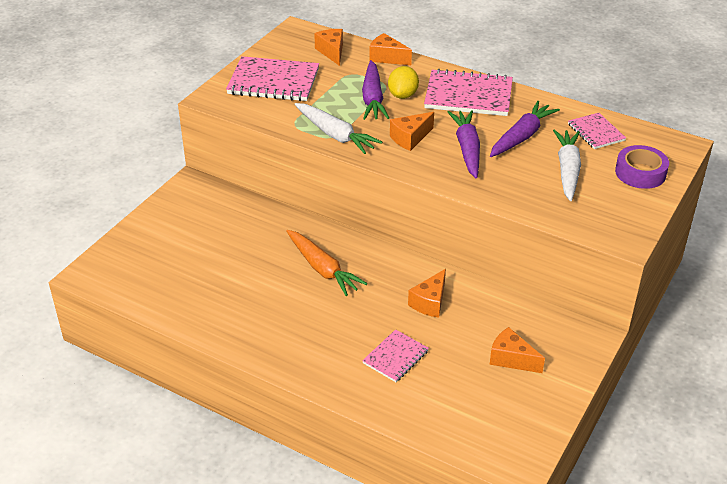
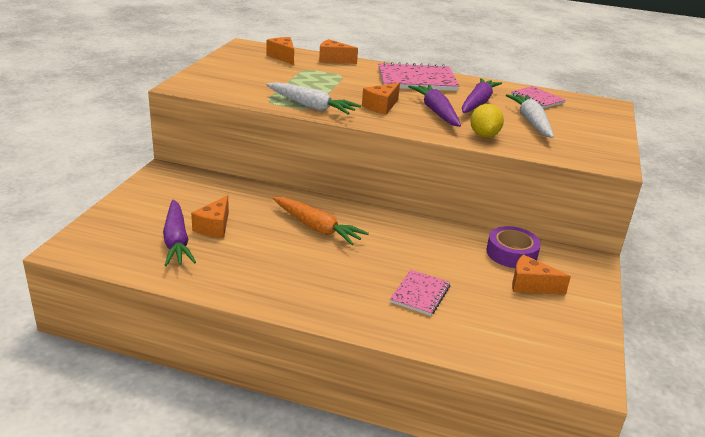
camera: 15 degrees left, 10 degrees down
(273, 82) = (237, 75): pink notebook -> none
(373, 98) = (334, 83): purple carrot -> purple carrot (176, 241)
(403, 95) = (359, 81): yellow lemon -> yellow lemon (484, 135)
(430, 302) = (431, 246): orange cheese -> orange cheese (214, 227)
(640, 173) = (592, 121): purple tape -> purple tape (511, 253)

